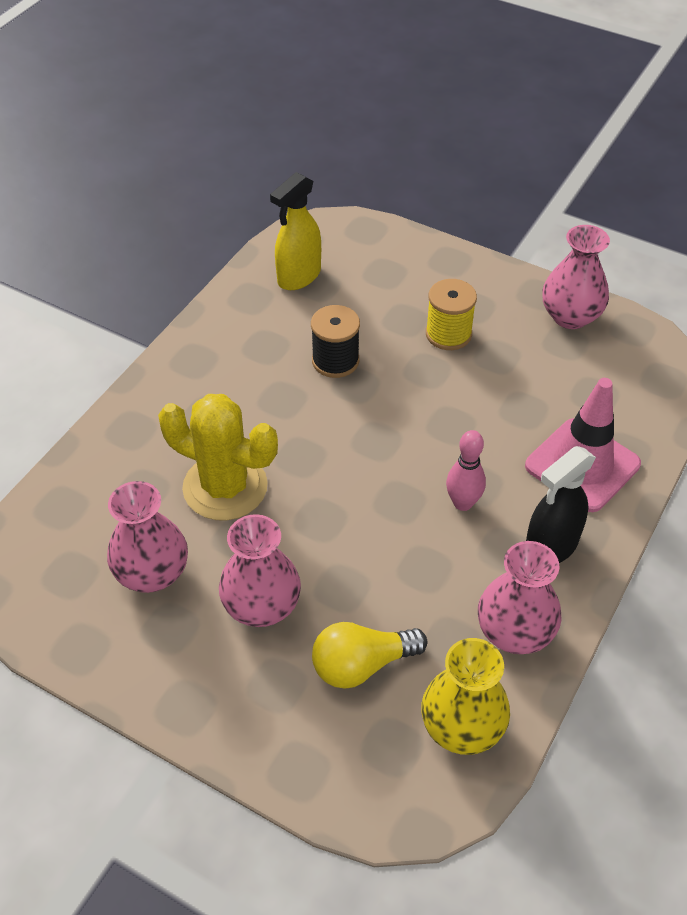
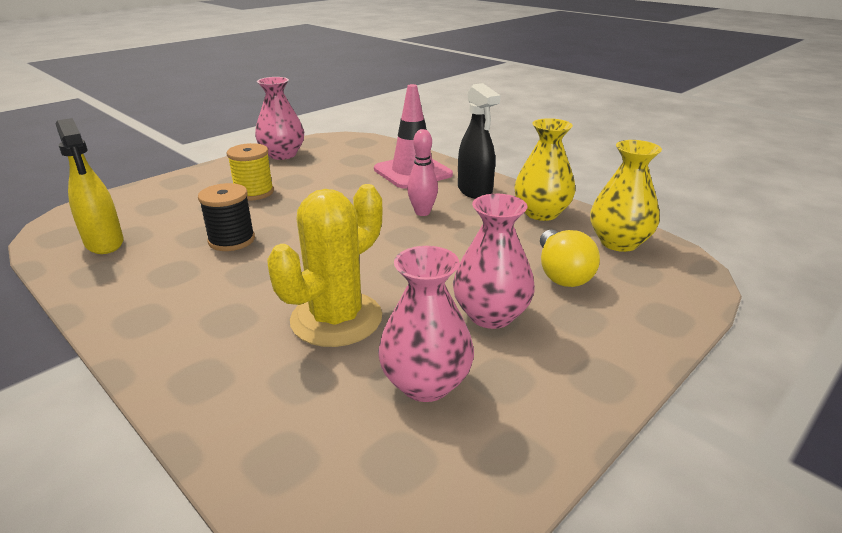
camera: 75 degrees left, 20 degrees down
(514, 632) = (541, 213): pink vase -> yellow vase

